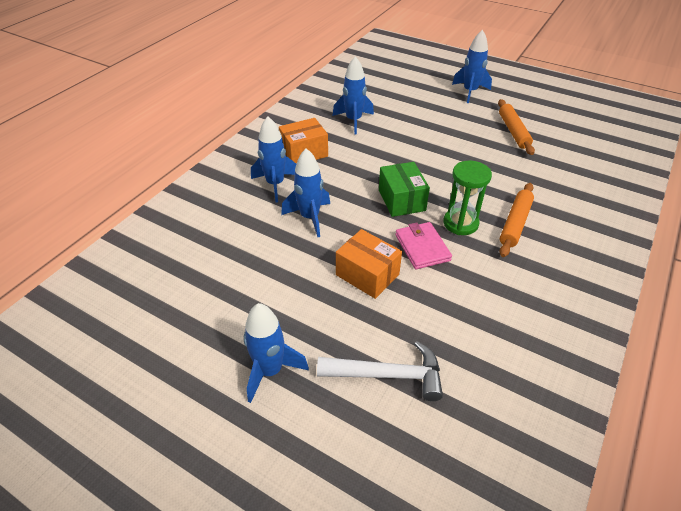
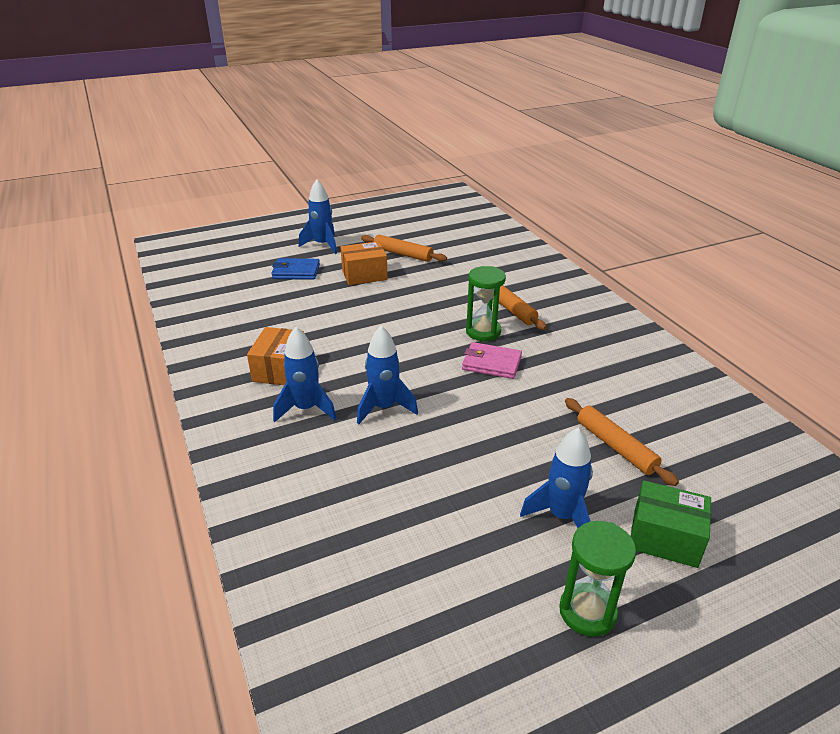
camera: 55 degrees left, 10 degrees down
(178, 428) = (587, 612): none -> green hourglass
(353, 121) = (272, 319): blue rocket -> none
(367, 274) = (495, 407): orange box -> orange box (364, 275)
(387, 375) = (615, 446): white hammer -> orange rolling pin
(401, 200) = (421, 346): green box -> green box (665, 538)
(420, 100) = (296, 272): none -> blue wallet

